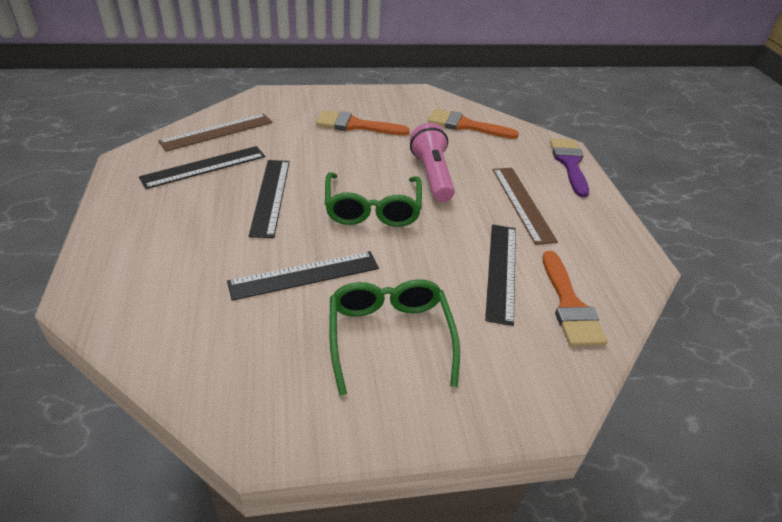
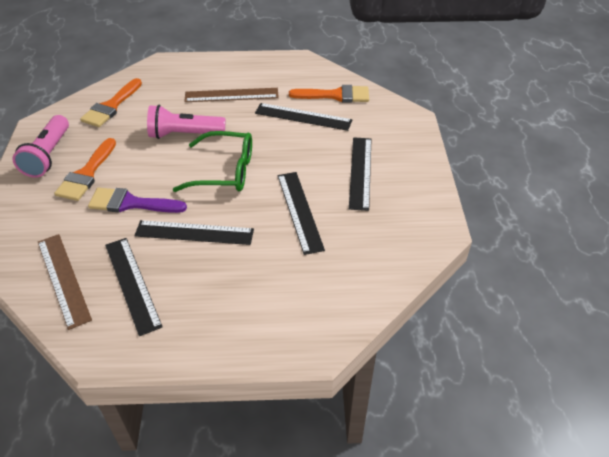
camera: 80 degrees left, 5 degrees up
(378, 103) = (48, 155): none -> pink flashlight
(389, 336) = (360, 172): green glasses -> black ruler
(569, 163) = (185, 64): purple brush -> purple brush (131, 203)

